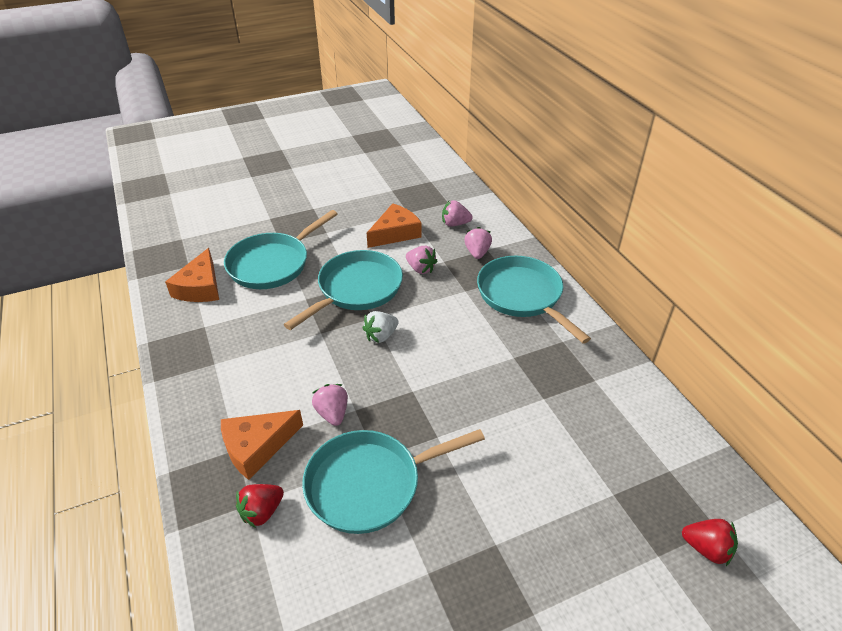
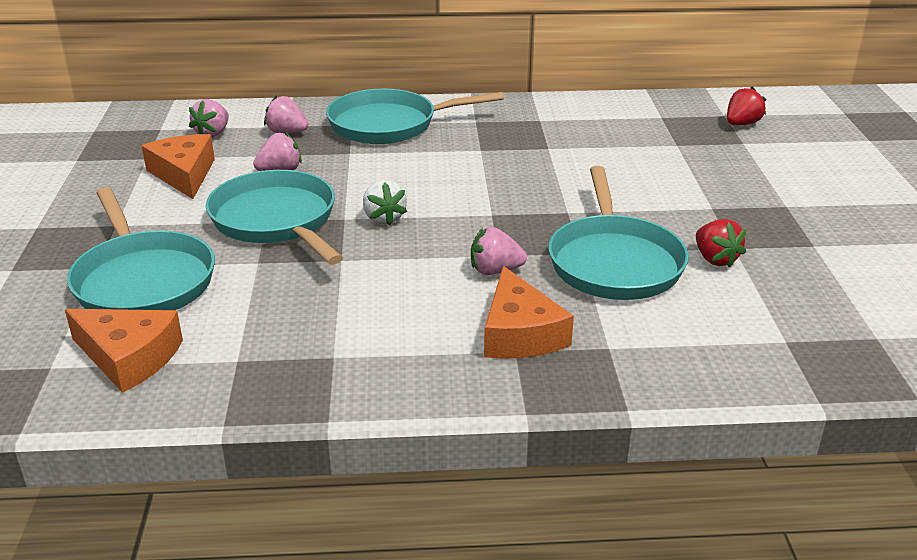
camera: 70 degrees left, 10 degrees down
(262, 512) = (624, 339): red strawberry -> red strawberry (715, 259)

